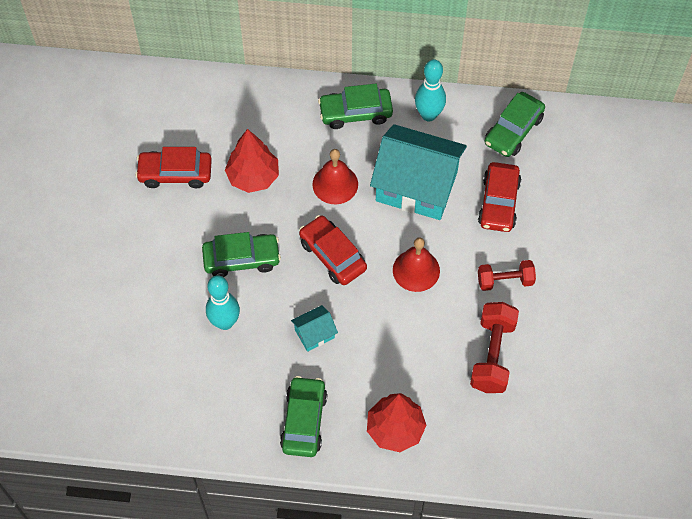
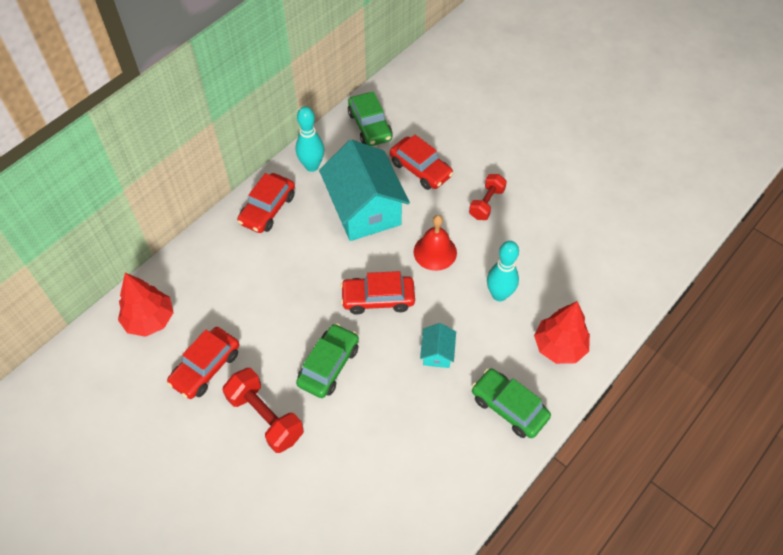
camera: 55 degrees left, 5 degrees down
(225, 322) = (377, 413): turquoise bowling pin -> turquoise bowling pin (499, 294)
(253, 177) = (261, 312): red tree -> red tree (149, 320)
(335, 184) = (317, 259): red bell -> none
(355, 113) = (268, 209): green car -> red car
(416, 186) = (365, 209): turquoise house -> turquoise house turned 75 degrees counterclockwise
(492, 355) = (541, 247): red dumbbell -> red dumbbell (265, 417)

